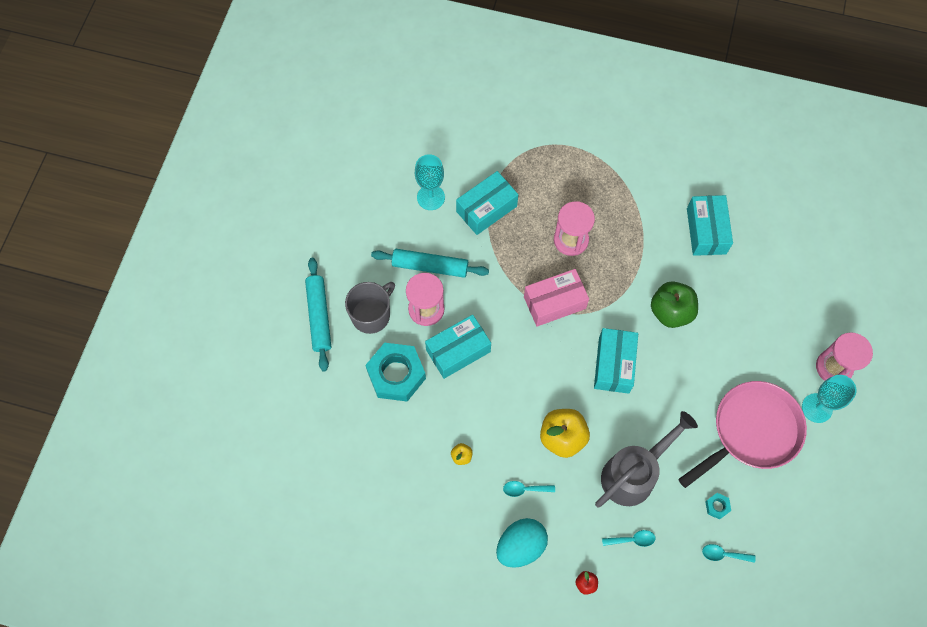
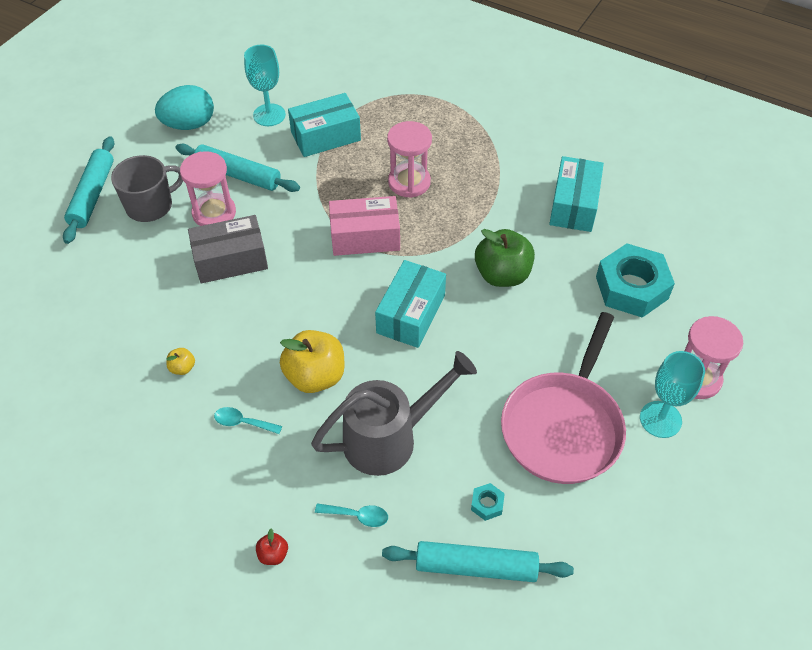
camera: 15 degrees right, 15 degrees down
(396, 375) = (148, 268): turquoise nut -> turquoise nut (632, 287)
(458, 351) = (231, 260): turquoise box -> grey box
(520, 546) = (208, 486): turquoise egg -> turquoise egg (189, 125)
(723, 554) = (476, 566): turquoise spoon -> turquoise rolling pin
(752, 431) = (563, 426): pink pan -> pink pan turned 135 degrees clockwise

